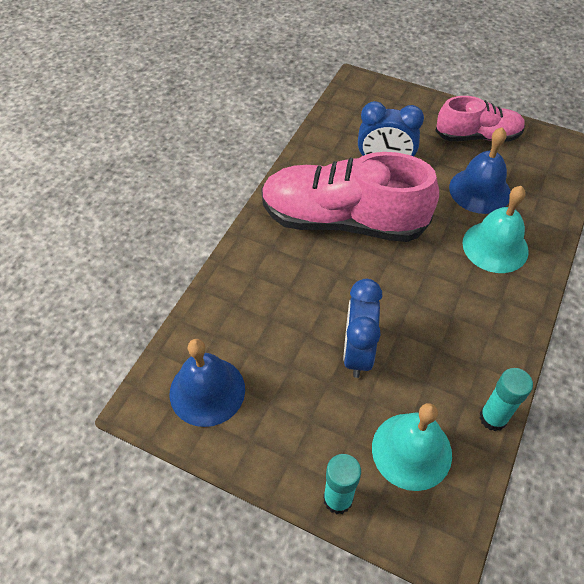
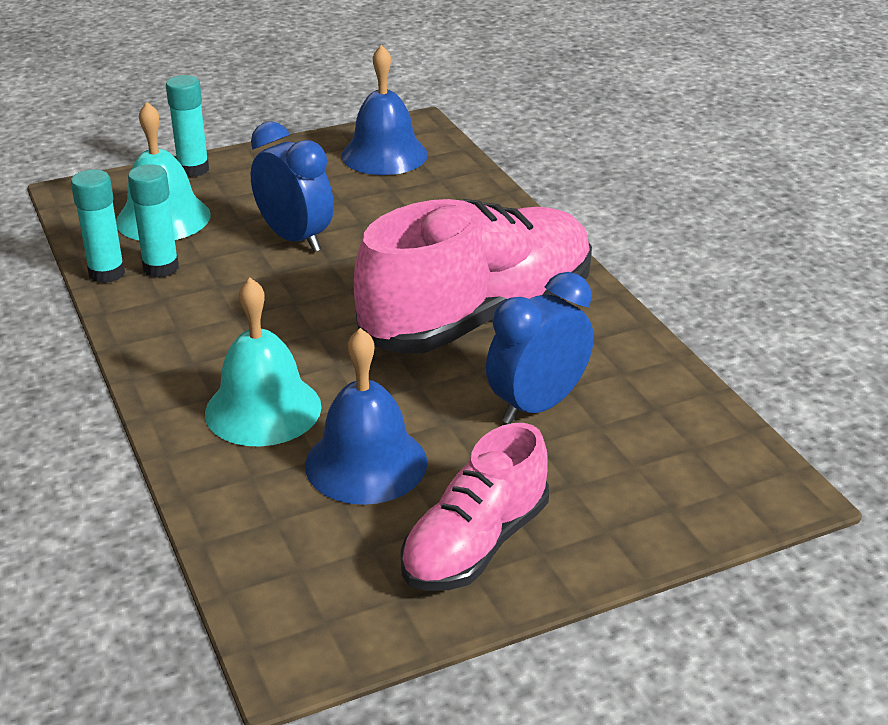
camera: 130 degrees right, 20 degrees down
(457, 394) = (161, 268): none -> turquoise glue stick

